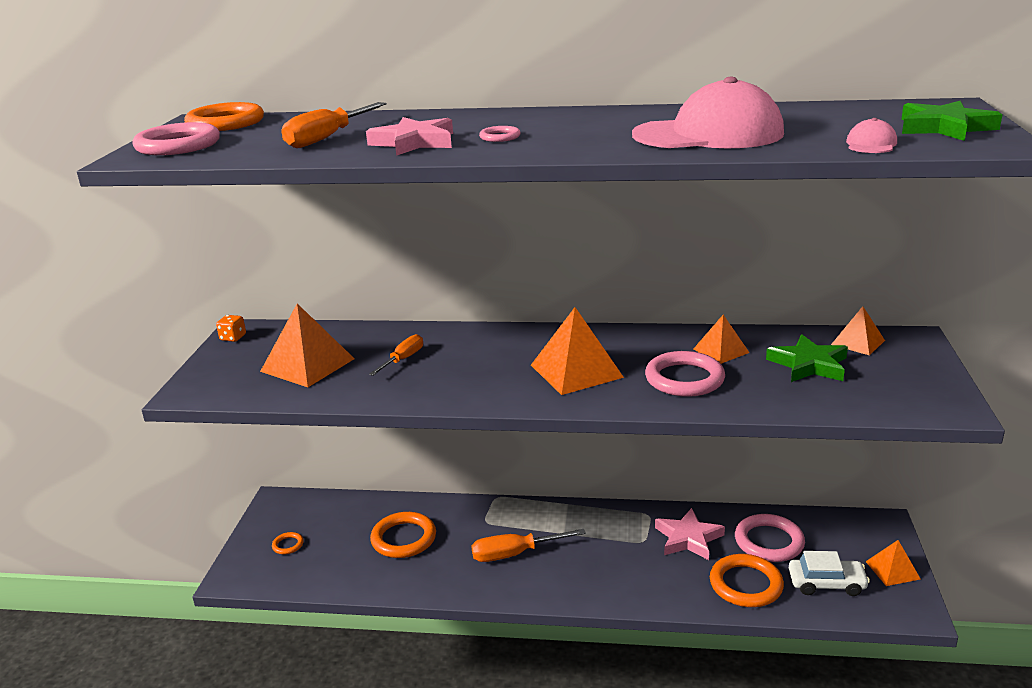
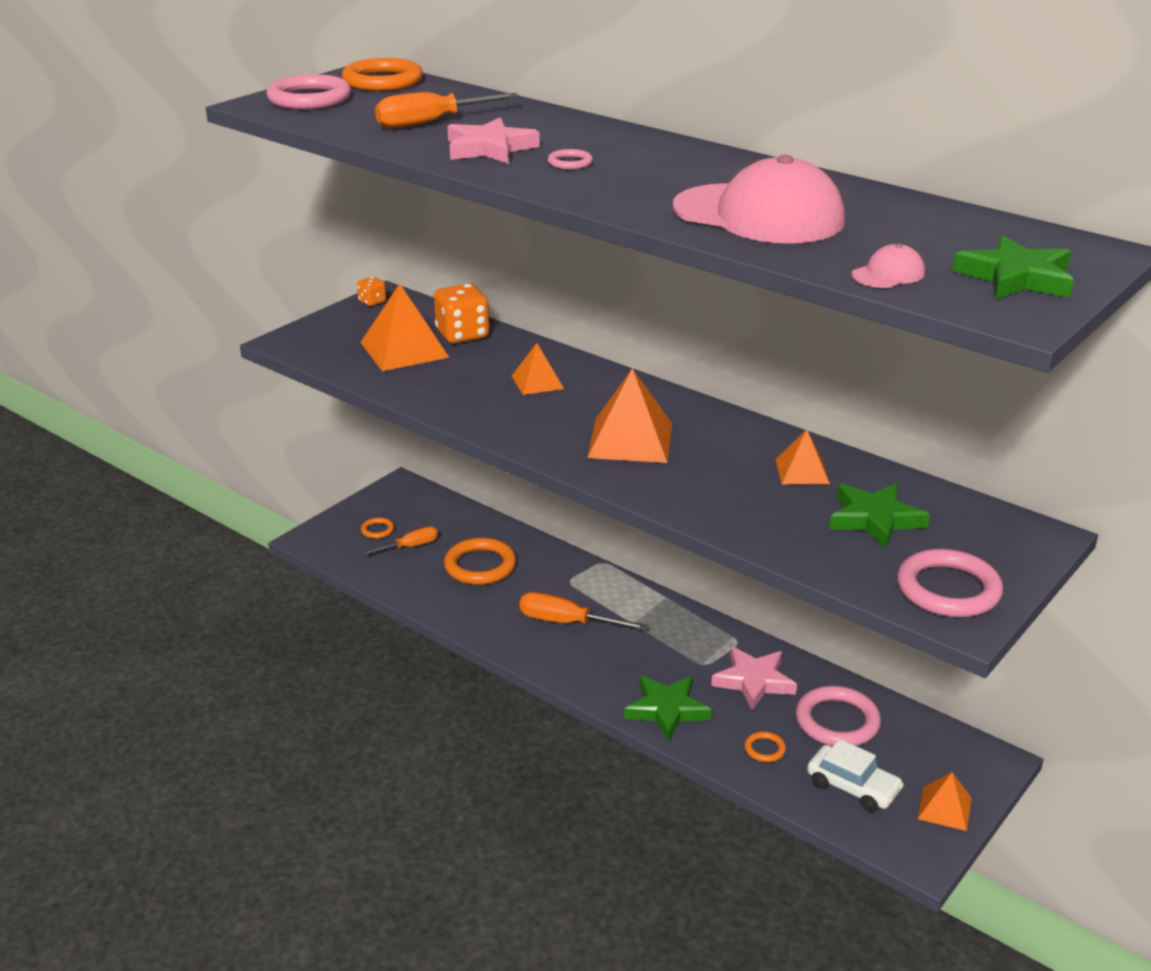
camera: 30 degrees right, 5 degrees up
(345, 339) = (462, 335): none -> orange dice
(403, 359) = (489, 373): orange screwdriver -> orange screwdriver (410, 546)
(652, 587) = (667, 710): none -> green star
(684, 379) = (724, 486): pink ring -> pink ring (948, 589)
(746, 584) = (764, 749): orange ring -> orange ring, size x0.48
(858, 342) = (967, 516): orange pyramid -> orange pyramid (537, 382)

